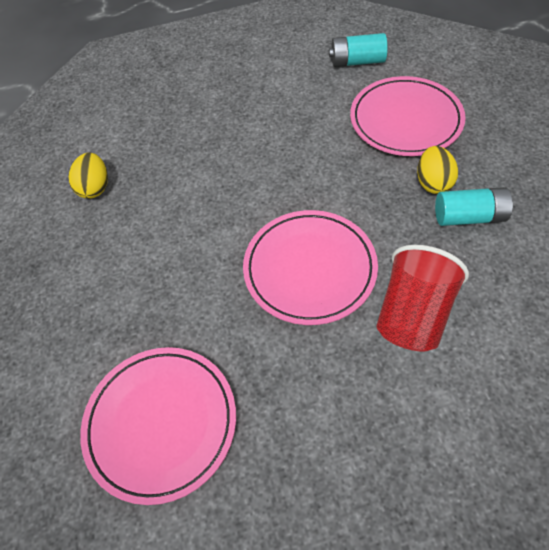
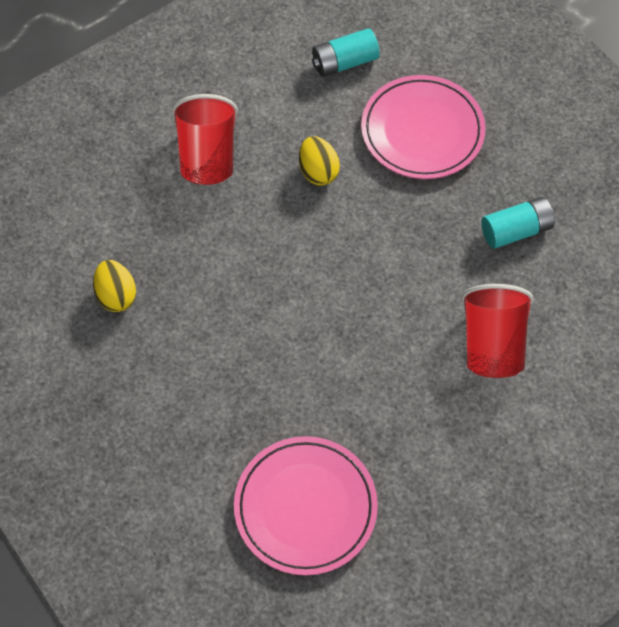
camera: 25 degrees left, 5 degrees up
(218, 104) = (207, 156): none -> red cup
(309, 269) = (383, 326): pink plate -> none
(433, 183) = (472, 201): yellow egg -> yellow egg (318, 171)

